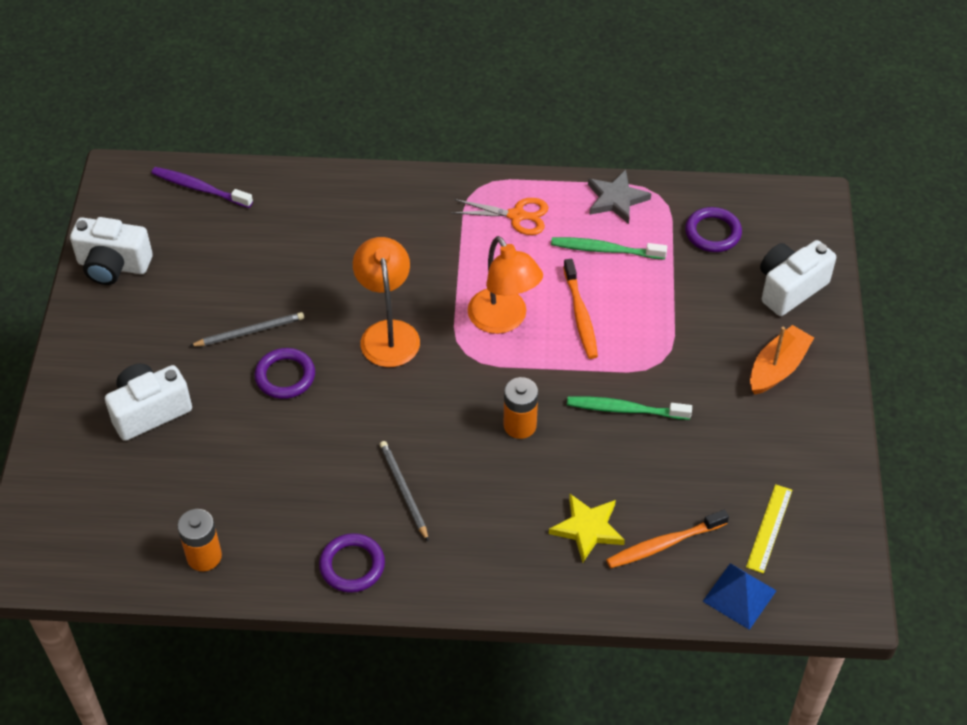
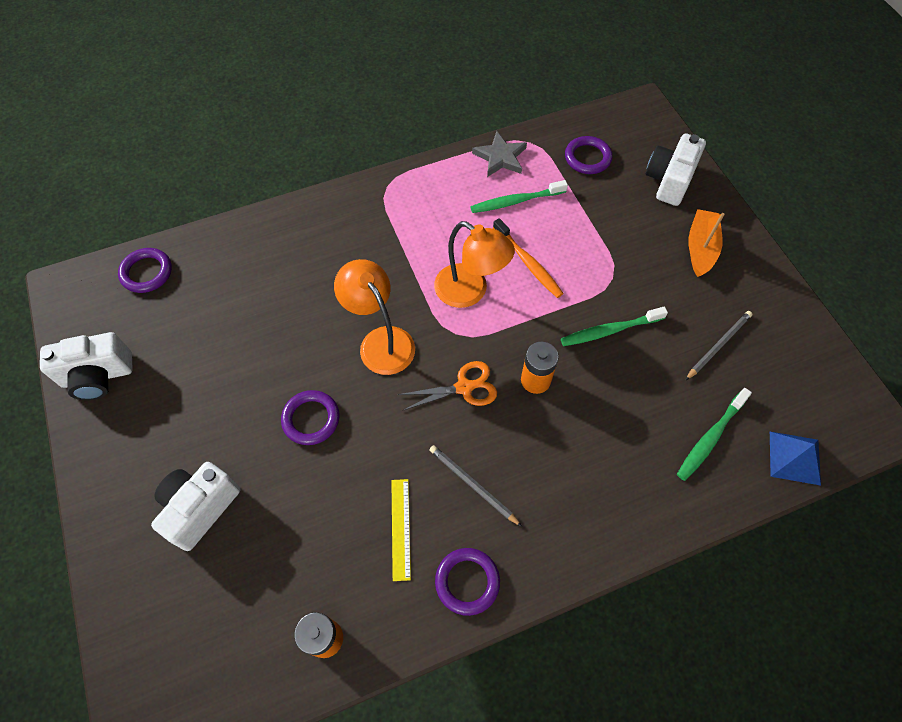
camera: 25 degrees left, 10 degrees up
(199, 188) = (147, 272): purple toothbrush -> purple ring
(250, 331) = (257, 389): grey pencil -> grey pencil (718, 345)
(516, 216) = (431, 198): orange scissors -> orange scissors (464, 387)
(587, 529) = (643, 451): yellow star -> none
(664, 544) = (710, 438): orange toothbrush -> green toothbrush
(769, 528) = (779, 386): yellow ruler -> yellow ruler (401, 528)

